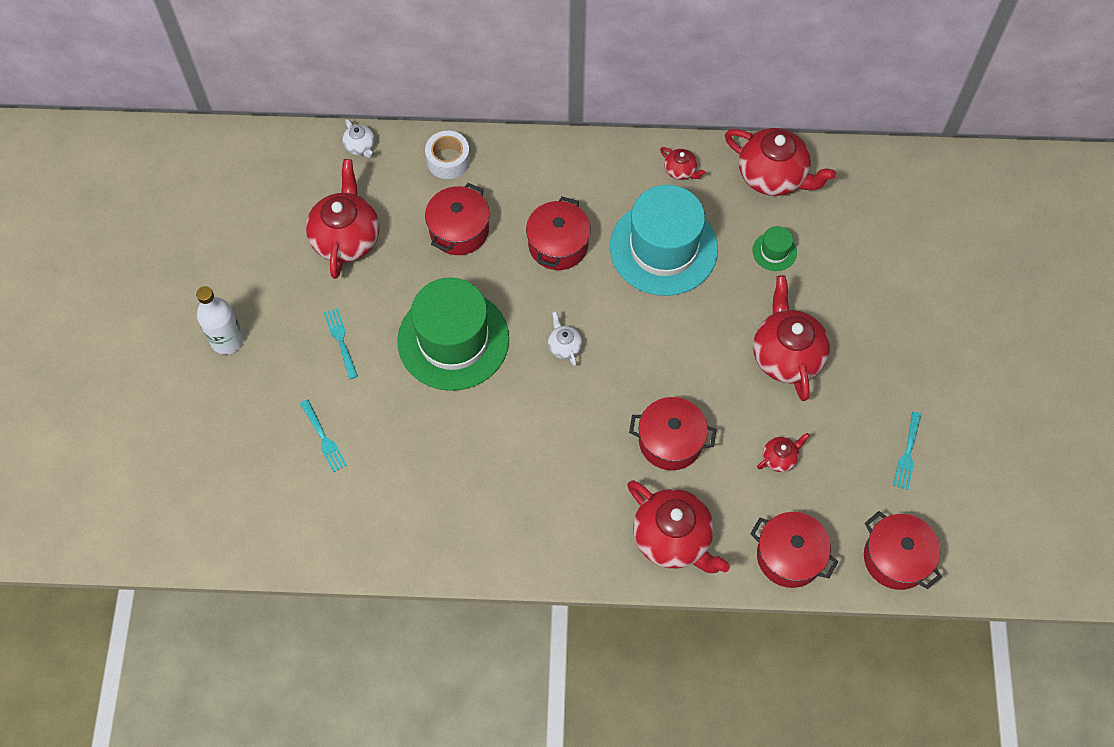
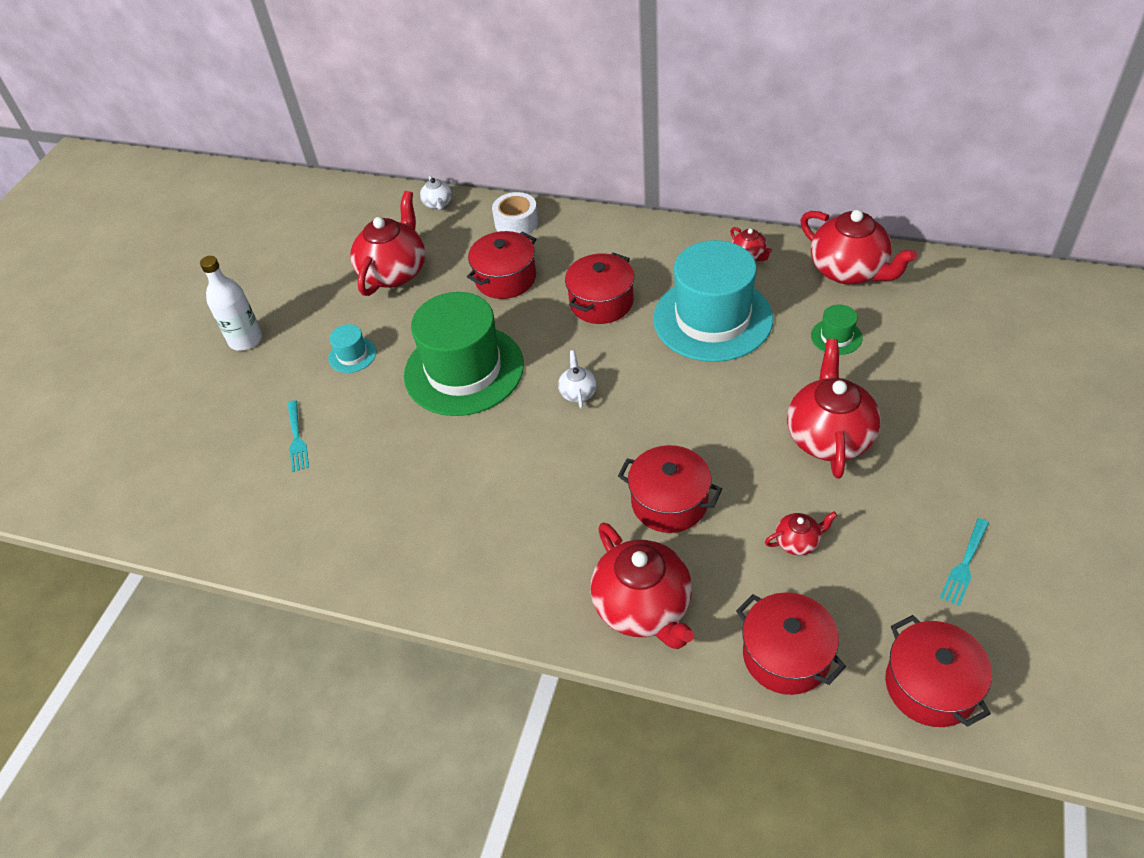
camera: 20 degrees right, 15 degrees down
(341, 340) = (352, 355): turquoise fork -> turquoise hat

